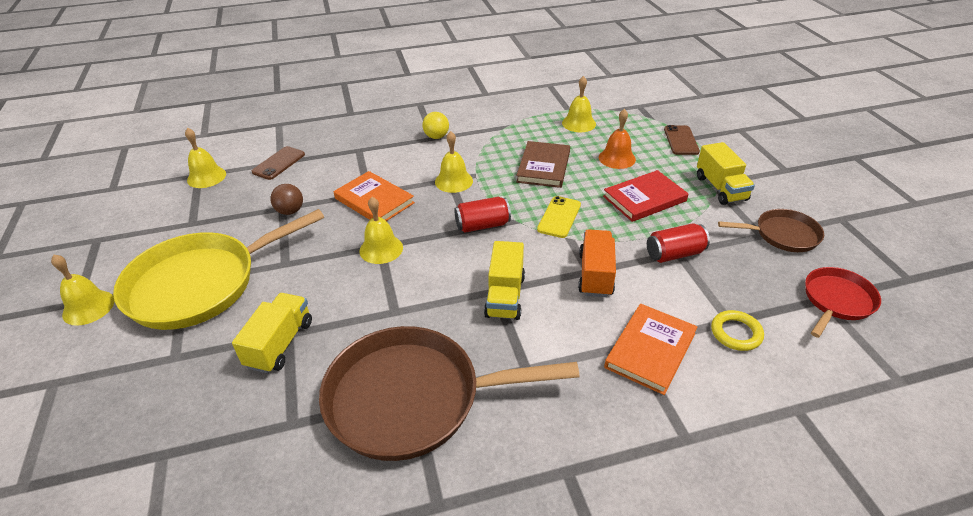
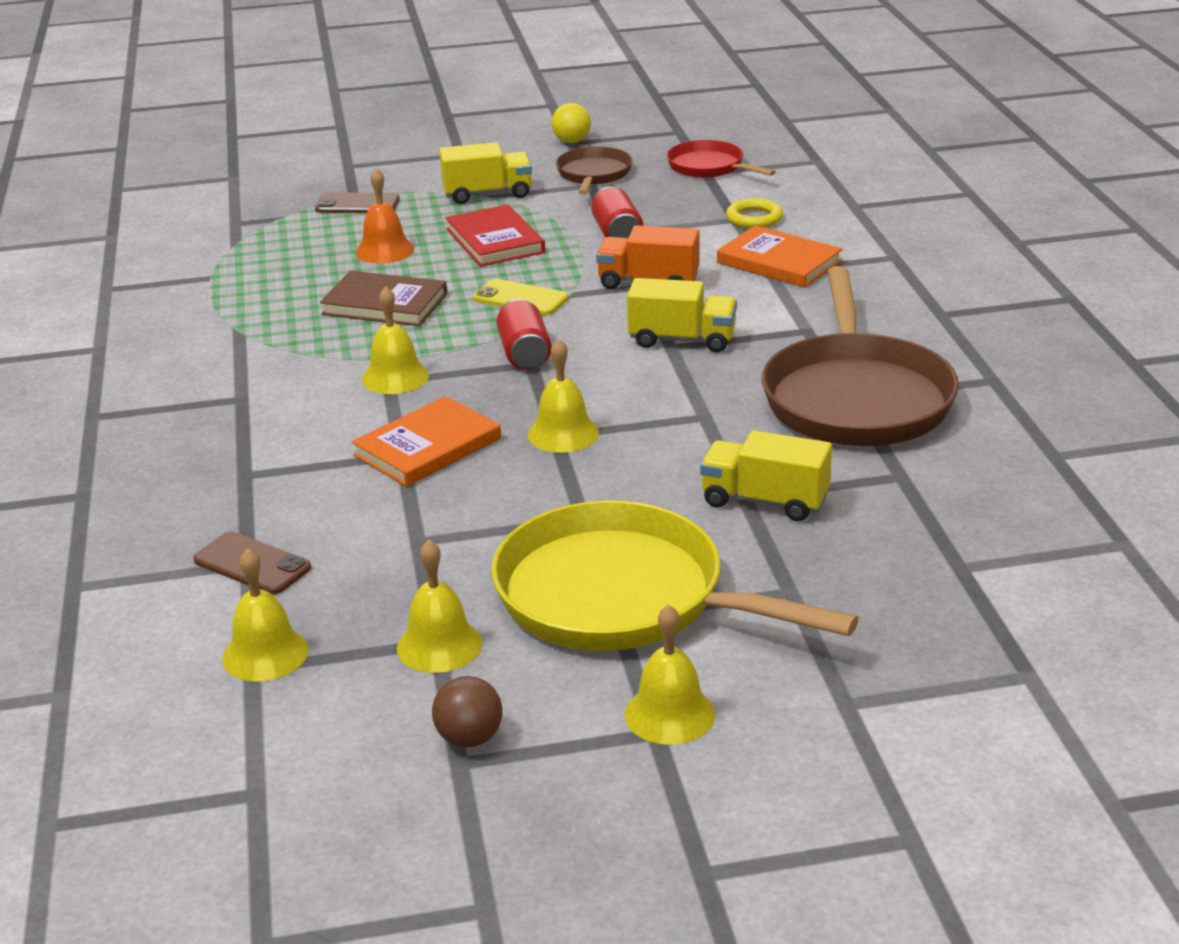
camera: 85 degrees left, 10 degrees down
(200, 284) = (622, 597): yellow pan -> yellow pan turned 150 degrees clockwise
(290, 211) = (432, 530): brown ball -> brown ball (469, 738)
(436, 137) = (239, 395): yellow ball -> yellow ball (572, 141)
(579, 123) = (264, 271): yellow bell -> yellow bell (439, 645)

